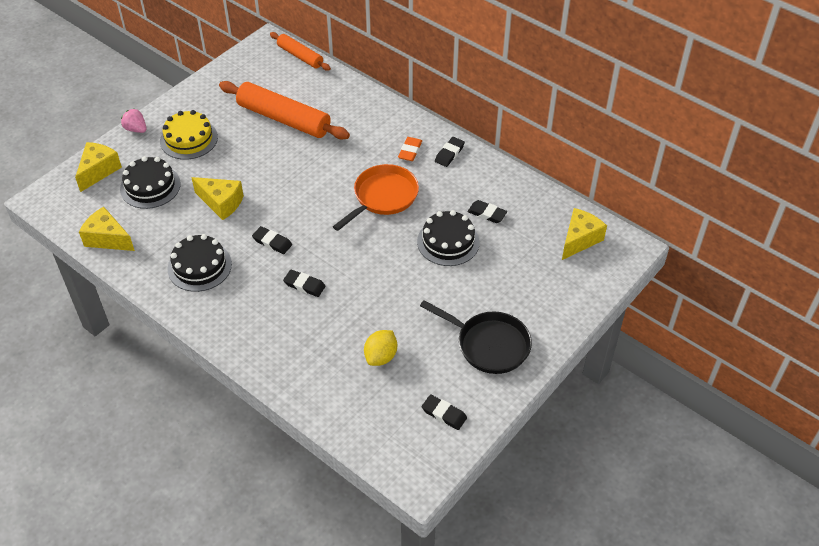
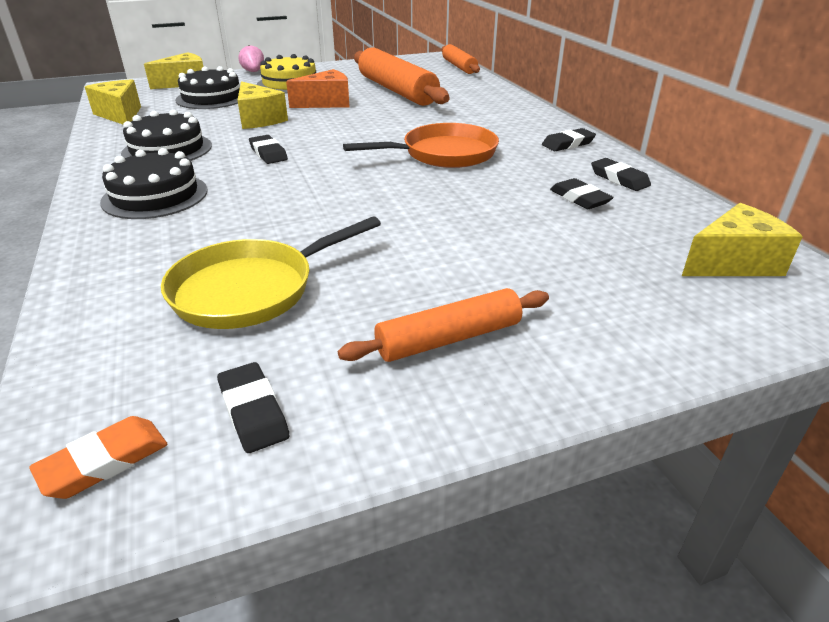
camera: 30 degrees right, 15 degrees down
(248, 159) = (326, 103): none -> orange cheese
(304, 285) = (253, 192): black eraser -> black eraser (619, 179)
(381, 356) = (252, 289): yellow lemon -> yellow pan
(410, 151) = (516, 132): orange eraser -> orange eraser (104, 462)
(448, 242) = (494, 207): black cake -> black cake (155, 196)
(488, 344) = (449, 338): black pan -> orange rolling pin

